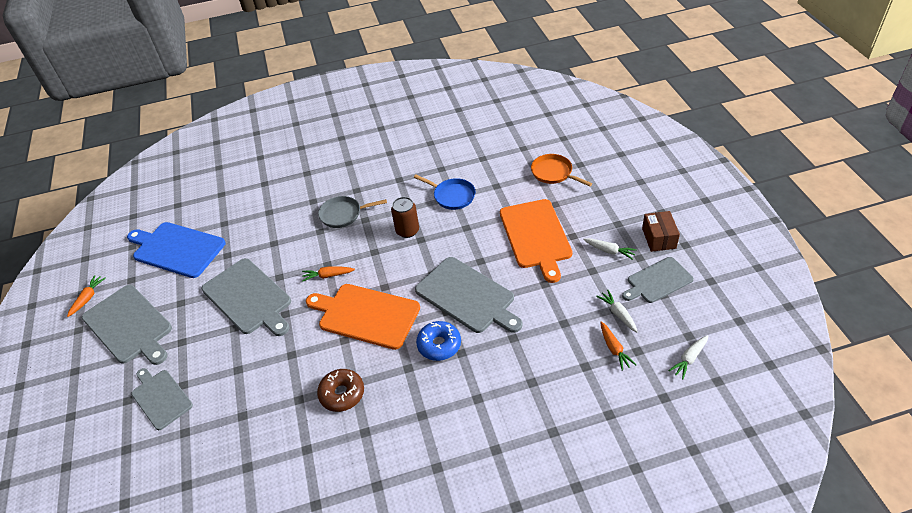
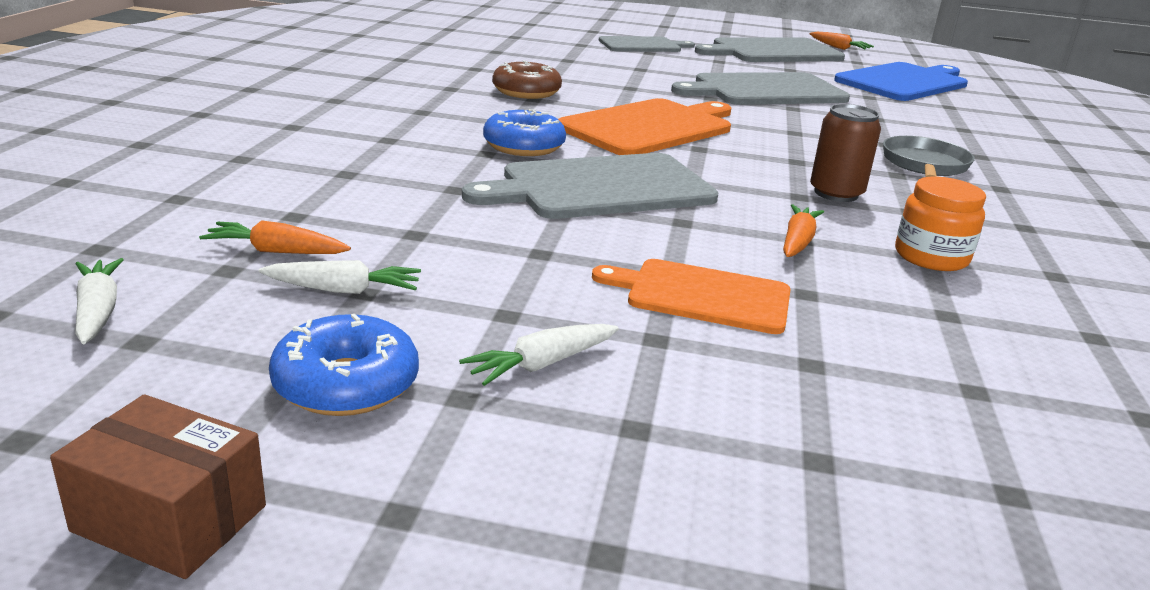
camera: 110 degrees right, 20 degrees down
(328, 275) = (766, 128): orange carrot -> orange carrot (797, 241)
(452, 196) = (931, 257): blue pan -> orange jar
(536, 236) = (702, 295): orange cutting board -> orange cutting board, size x0.63
(553, 173) = (975, 420): orange pan -> none
(658, 238) = (491, 473): brown box -> brown box (170, 518)
(658, 281) = (346, 384): grey cutting board -> blue donut

